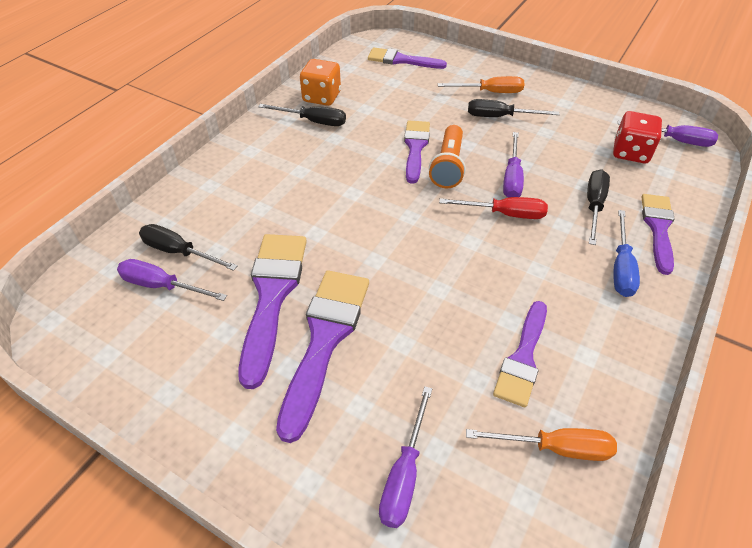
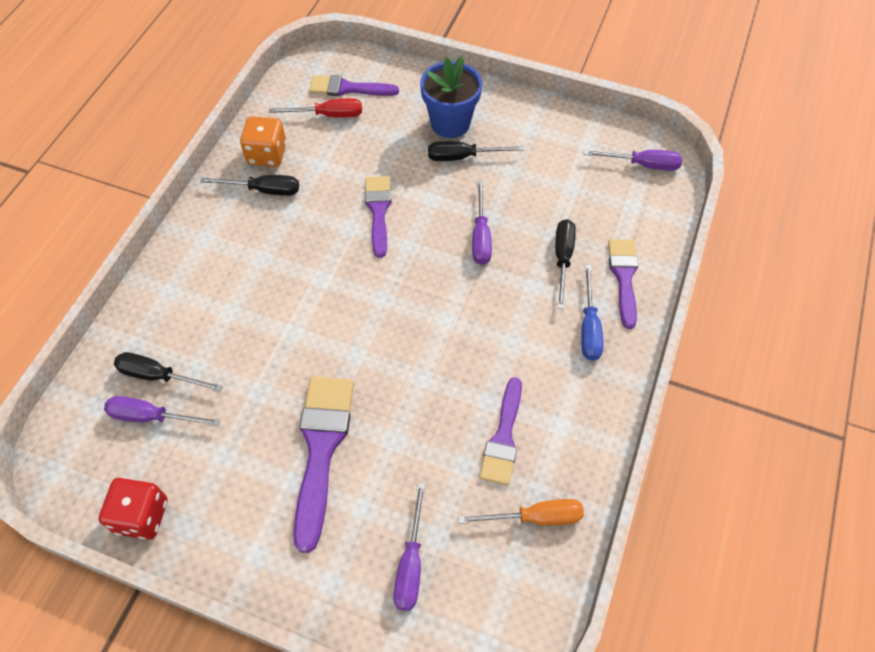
camera: 10 degrees left, 10 degrees up
(272, 295) = (262, 410): purple brush -> none
(448, 166) = (415, 230): orange flashlight -> none
(490, 92) = (450, 123): orange screwdriver -> blue flower pot
(504, 214) = (476, 282): red screwdriver -> red screwdriver (328, 115)
(630, 152) = (598, 187): red dice -> red dice (142, 516)

